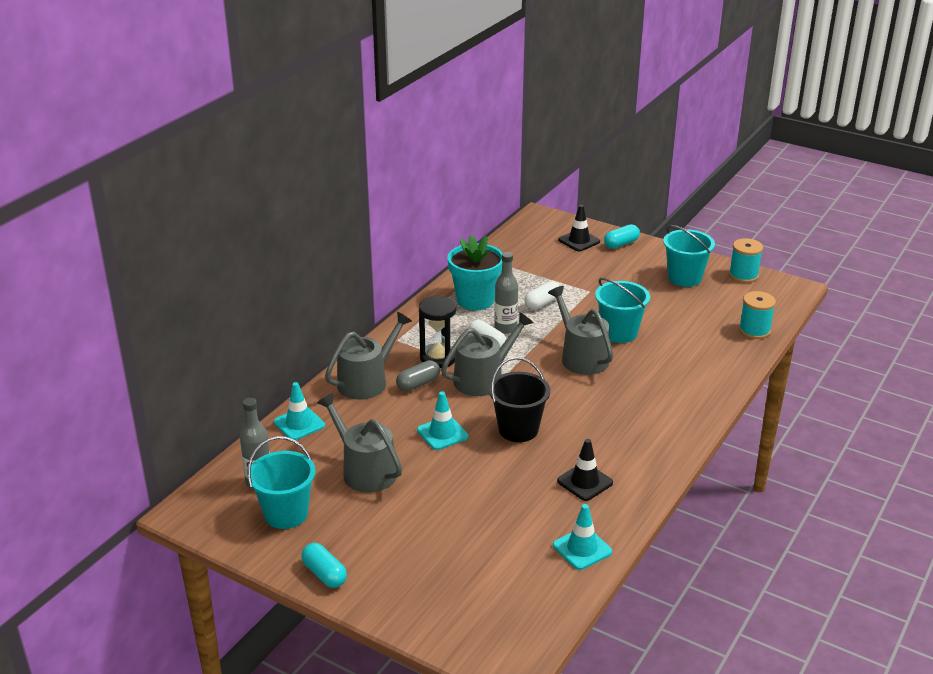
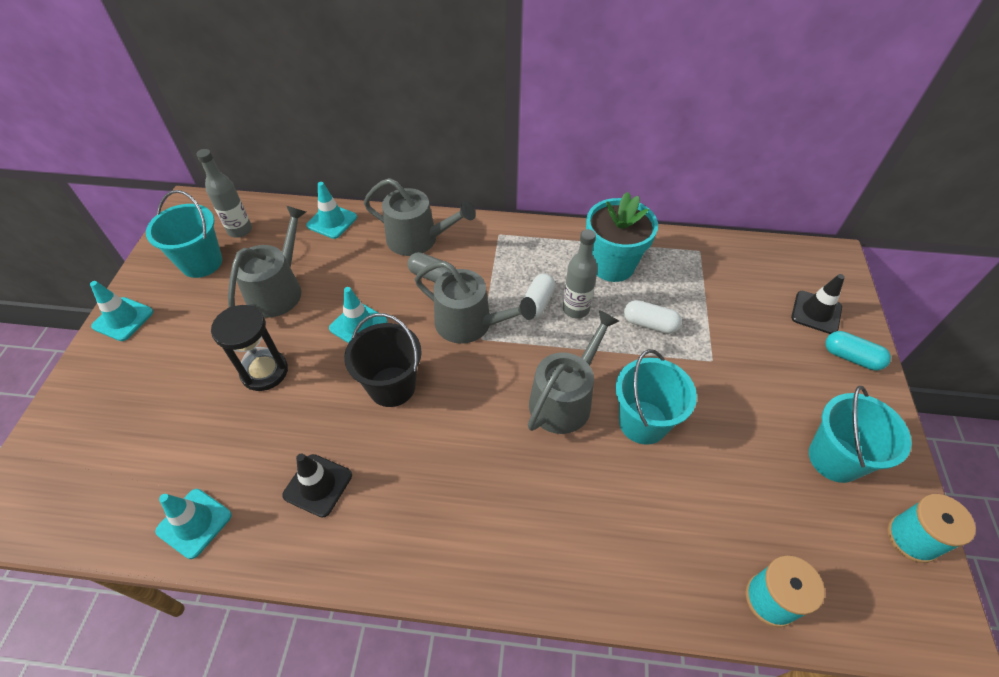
camera: 65 degrees right, 20 degrees up
(324, 574) = (123, 319): turquoise capsule -> turquoise traffic cone
(438, 358) = (486, 275): black hourglass -> black hourglass (264, 372)

